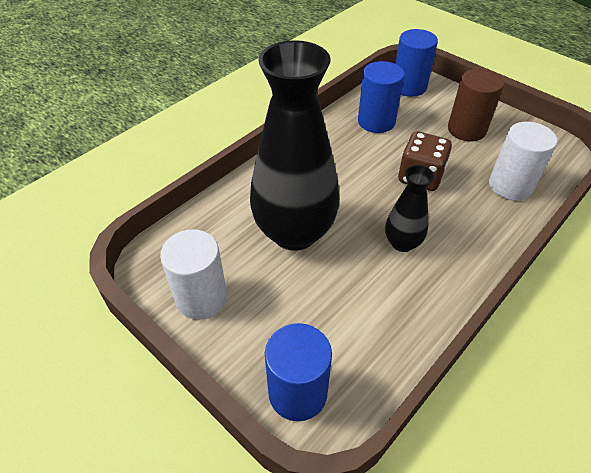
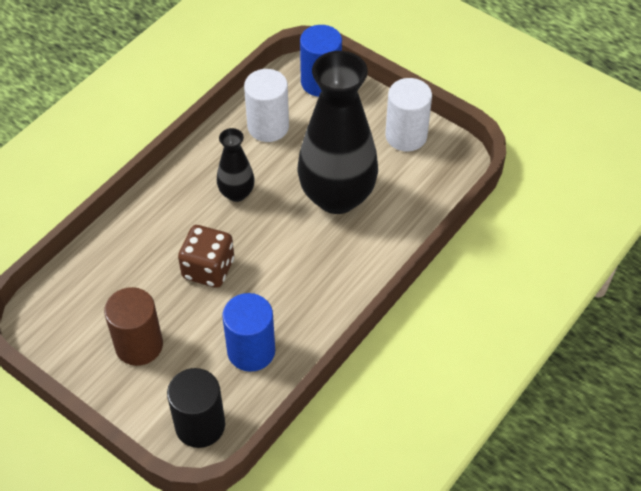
camera: 175 degrees right, 5 degrees up
(409, 87) = (200, 425): blue cylinder -> black cylinder
(510, 186) = (114, 264): white cylinder -> white cylinder (268, 126)

